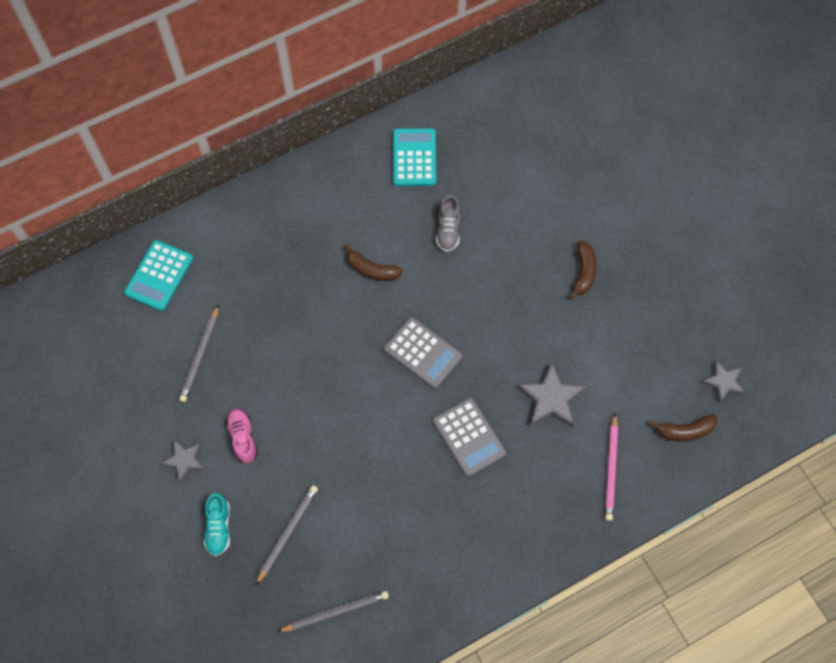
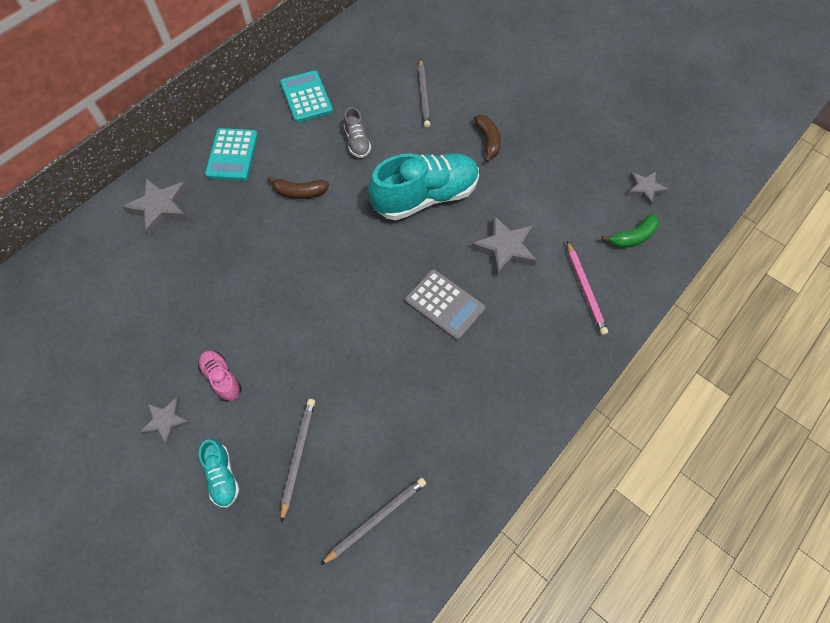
camera: 20 degrees left, 5 degrees down
(159, 276) = (93, 257): turquoise calculator -> turquoise calculator (232, 155)
(200, 355) = (155, 316): grey pencil -> grey pencil (424, 95)
(233, 242) = (160, 208): none -> grey star
(423, 353) = (373, 246): grey calculator -> none
(494, 316) = (425, 197): none -> turquoise shoe
(685, 431) = (632, 237): brown banana -> green banana

